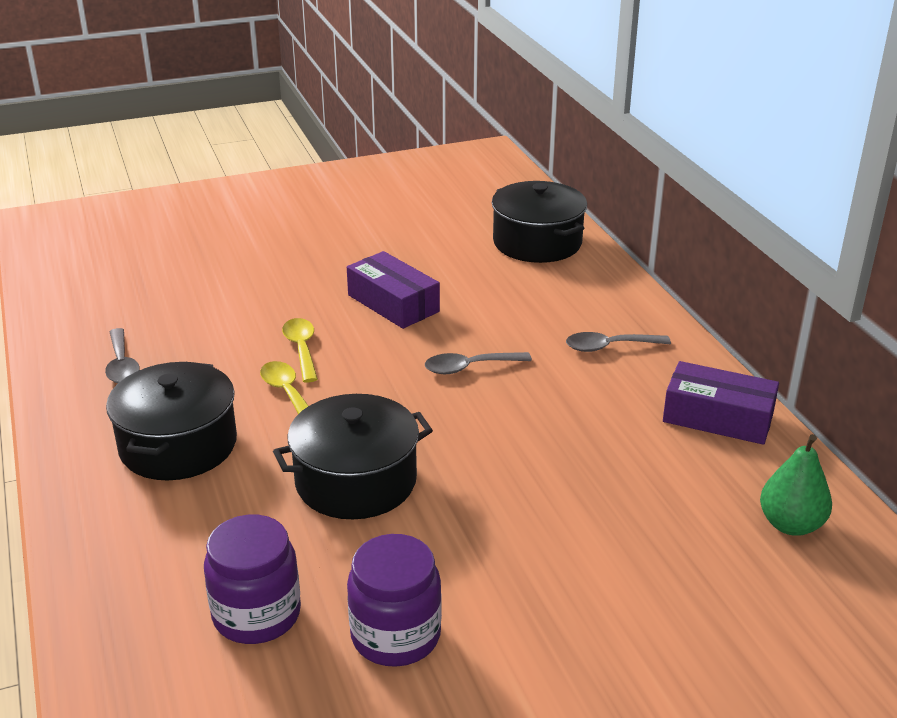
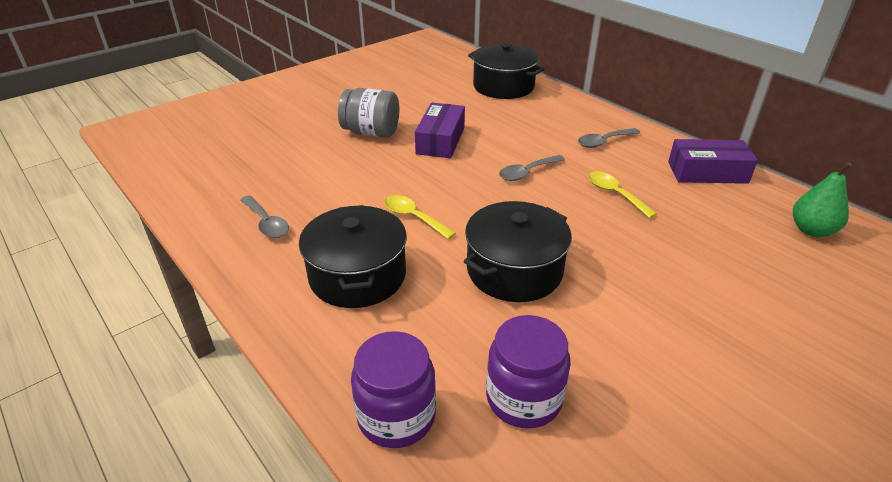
camera: 20 degrees left, 5 degrees up
(301, 349) = (399, 183): yellow spoon -> yellow spoon (615, 194)
(315, 276) = (371, 132): none -> grey jar
(393, 303) = (440, 140): purple box -> purple box turned 75 degrees clockwise
(395, 635) = (640, 383): purple jar -> purple jar (396, 416)

